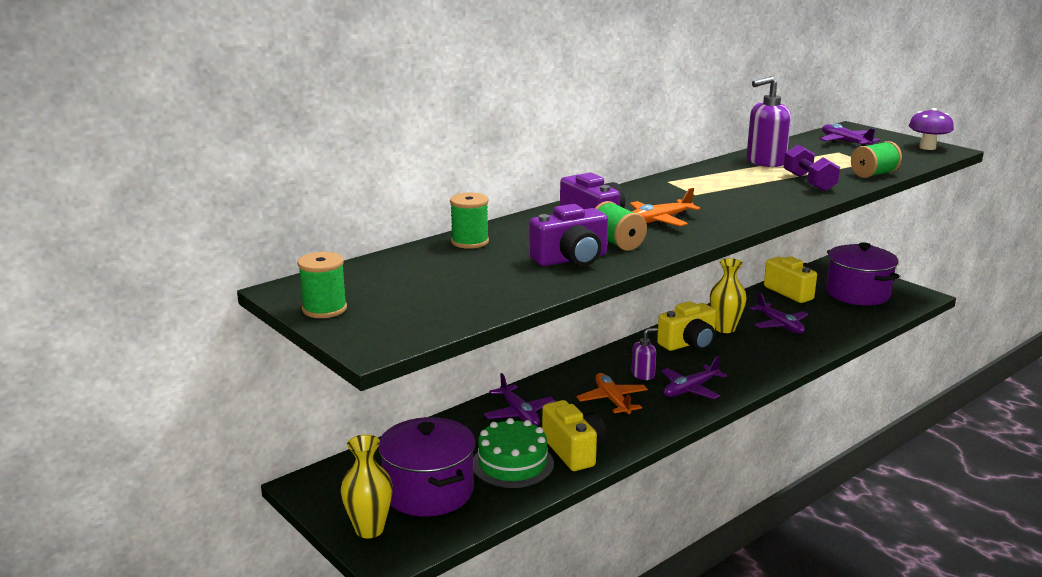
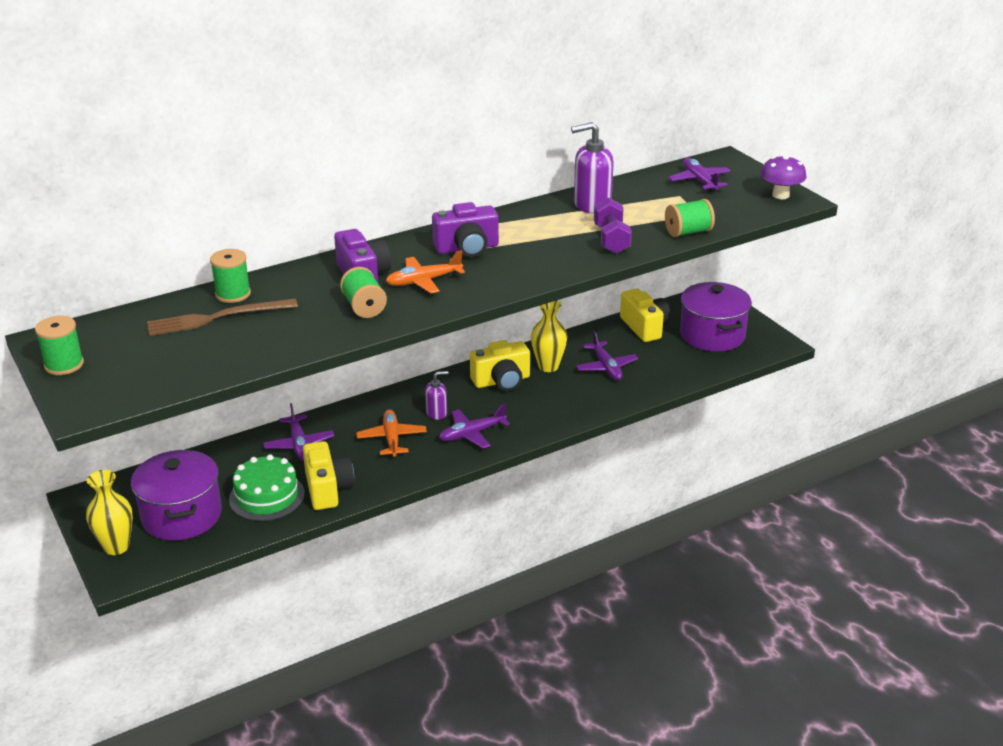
camera: 10 degrees right, 10 degrees up
(468, 261) = (217, 318): none -> brown fork
(571, 259) = (309, 324): purple camera -> purple camera (467, 248)

